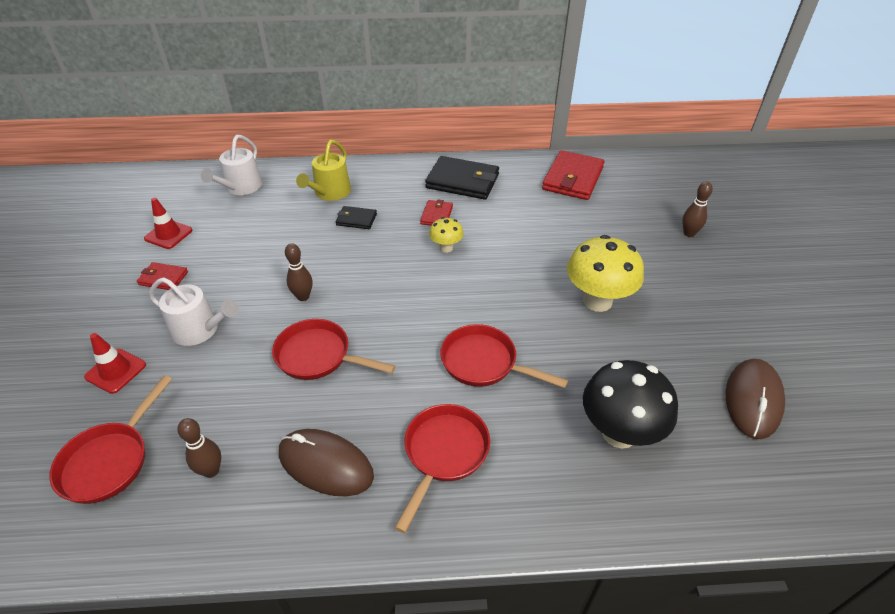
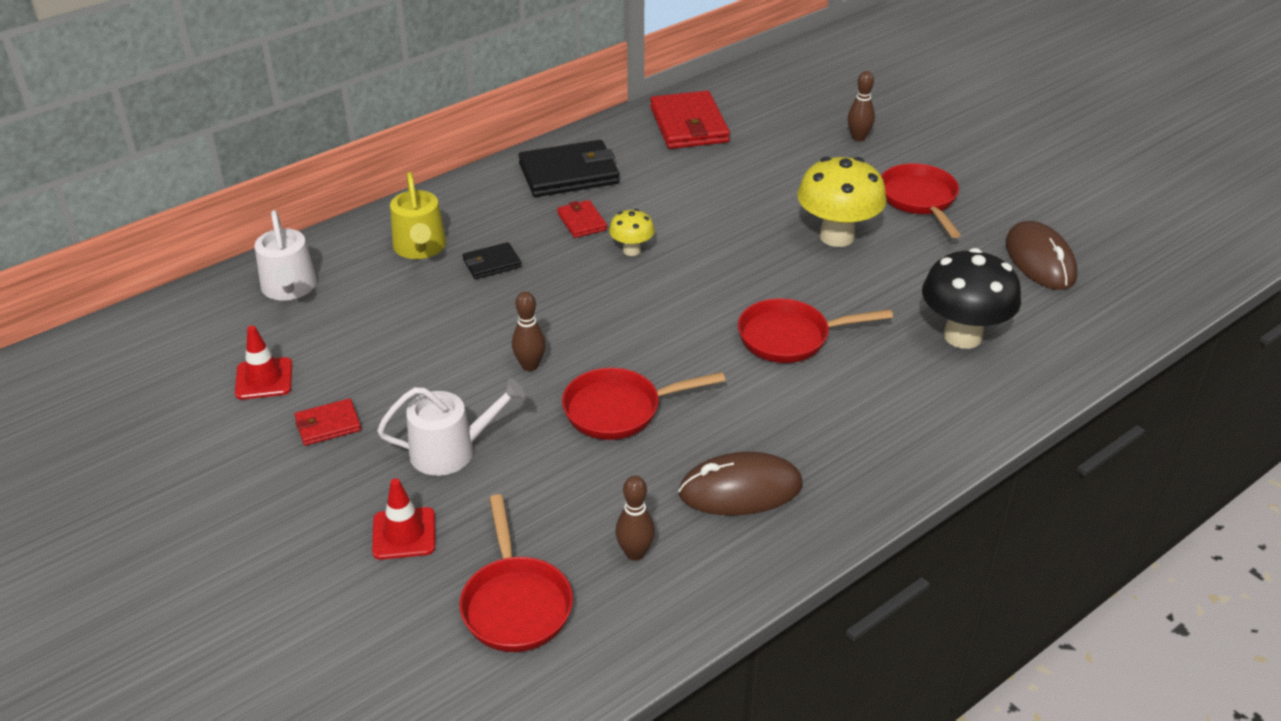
camera: 35 degrees left, 5 degrees down
(444, 454) = (836, 426): red pan -> red pan (919, 200)

